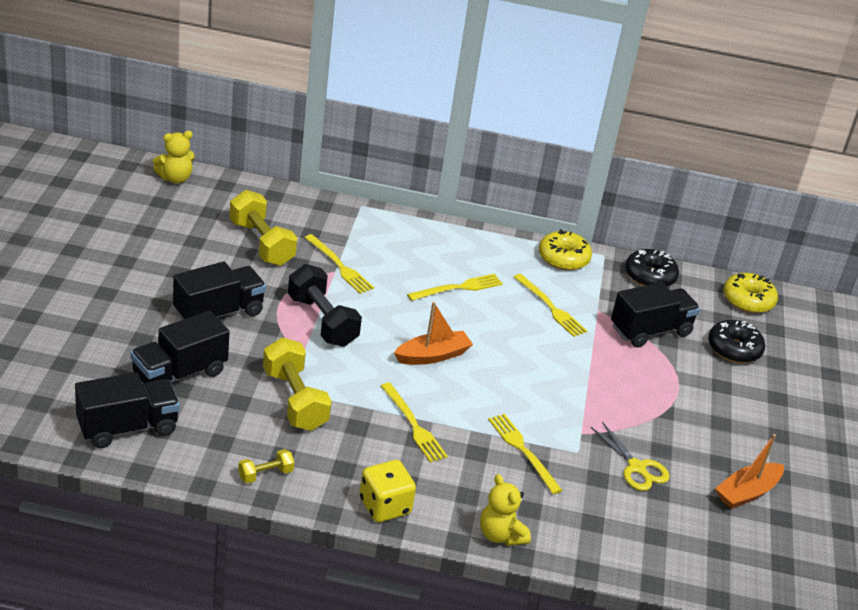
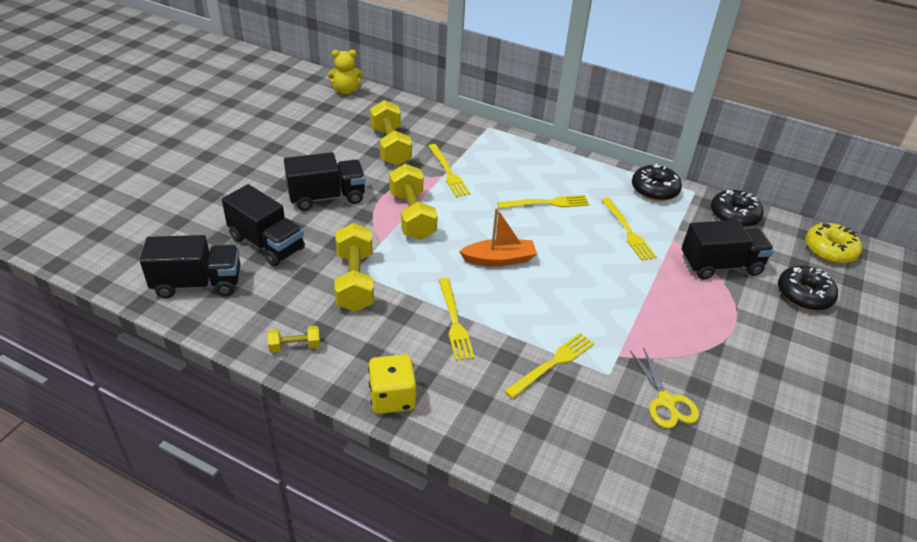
camera: 20 degrees right, 5 degrees up
(179, 374) = (267, 243): black truck -> black truck turned 120 degrees counterclockwise
(322, 321) = (412, 216): black dumbbell -> yellow dumbbell
(500, 535) = (496, 450): yellow teddy bear -> none
(523, 451) = (552, 364): yellow fork -> yellow fork turned 60 degrees clockwise
(563, 258) = (654, 190): yellow donut -> black donut
(747, 493) = (783, 451): orange boat -> none

